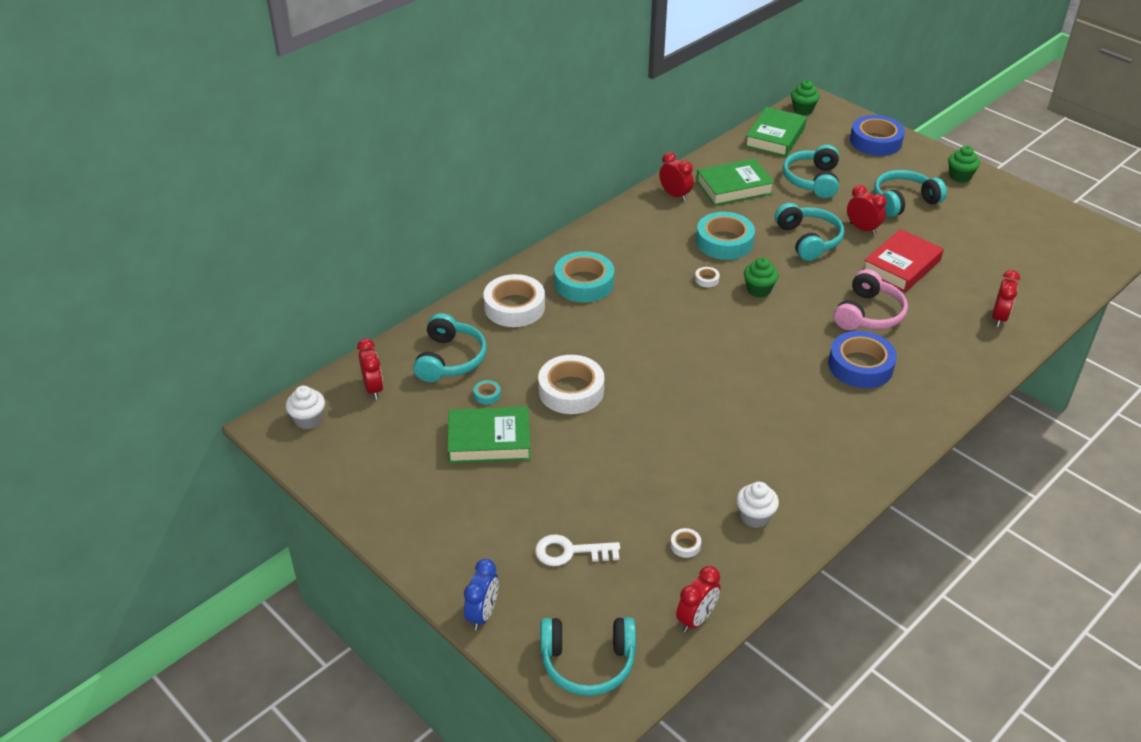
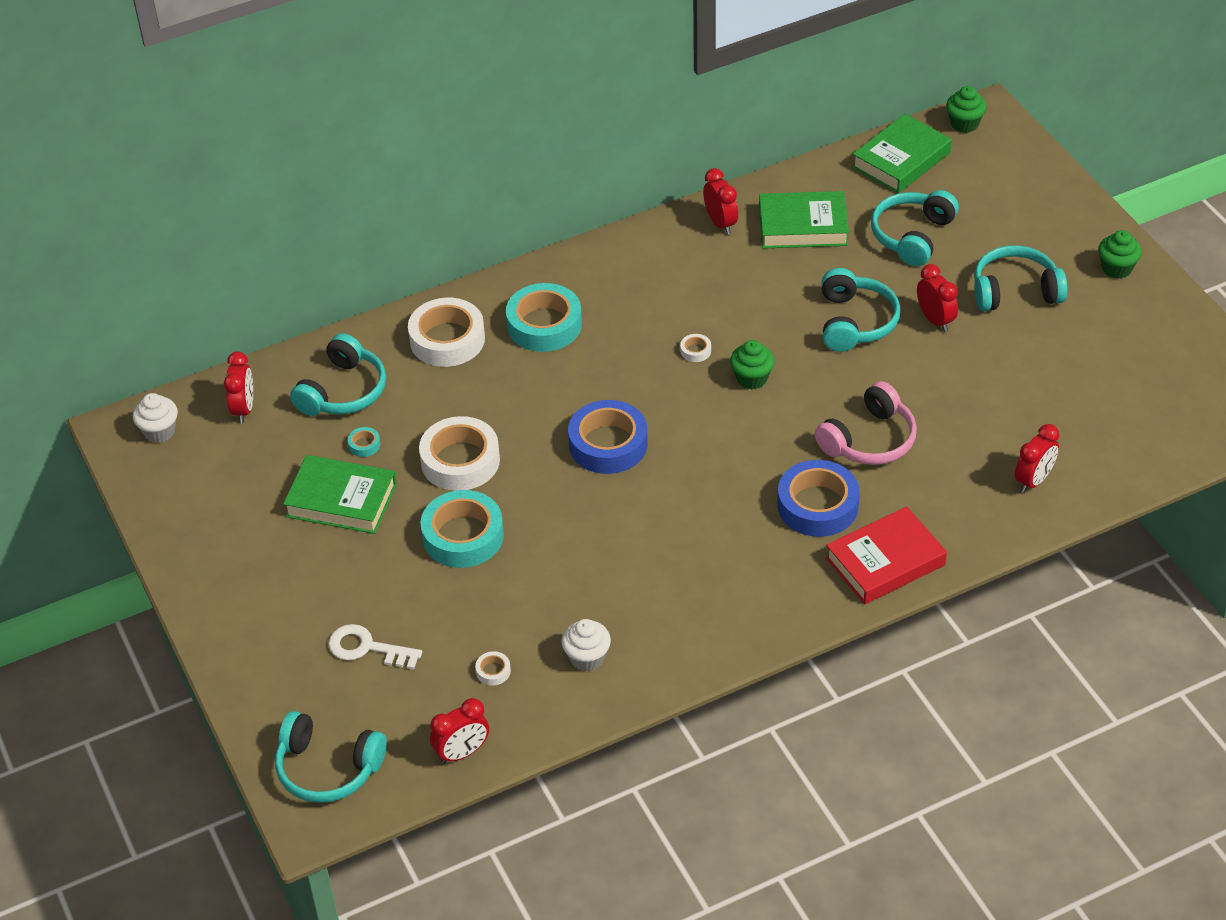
camera: 20 degrees right, 5 degrees up
(482, 614) = (246, 692): blue clock -> none
(724, 242) = (746, 303): turquoise tape -> turquoise tape (463, 536)
(875, 141) = (1034, 192): blue tape -> blue tape (608, 444)
(901, 266) = (953, 383): red book -> red book (885, 561)

